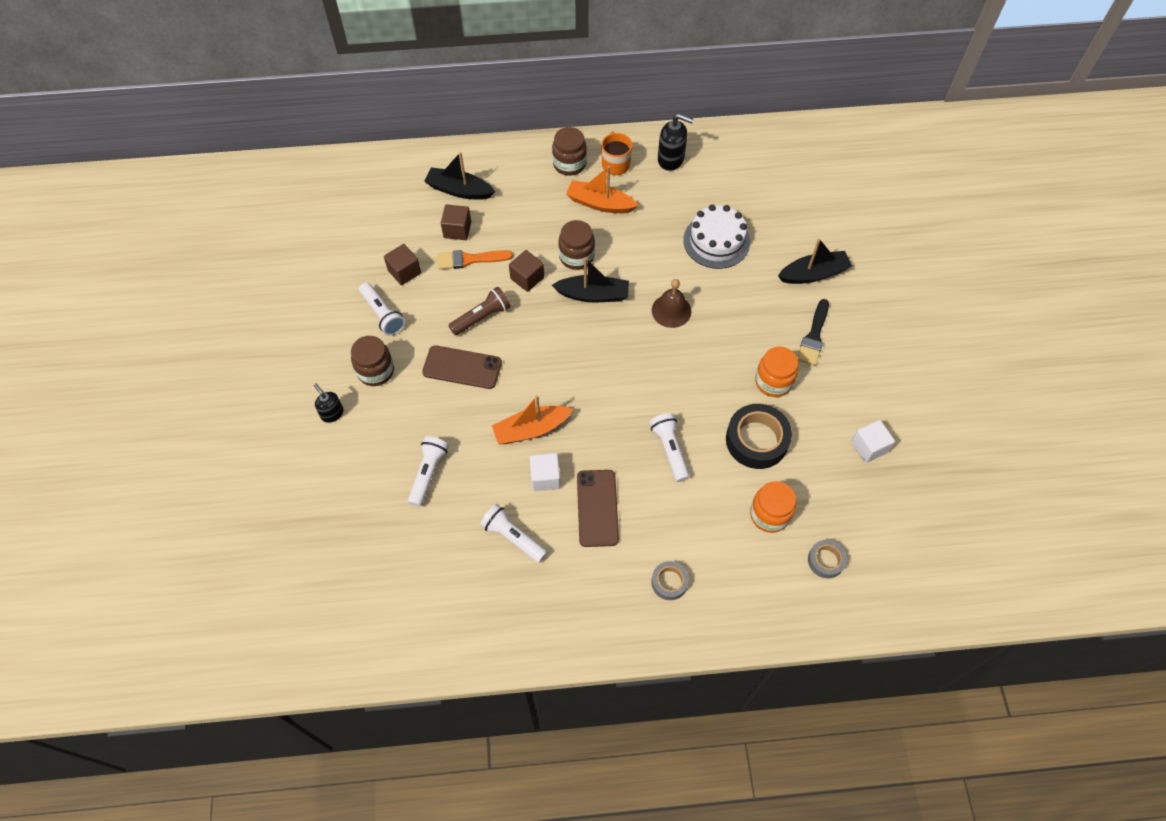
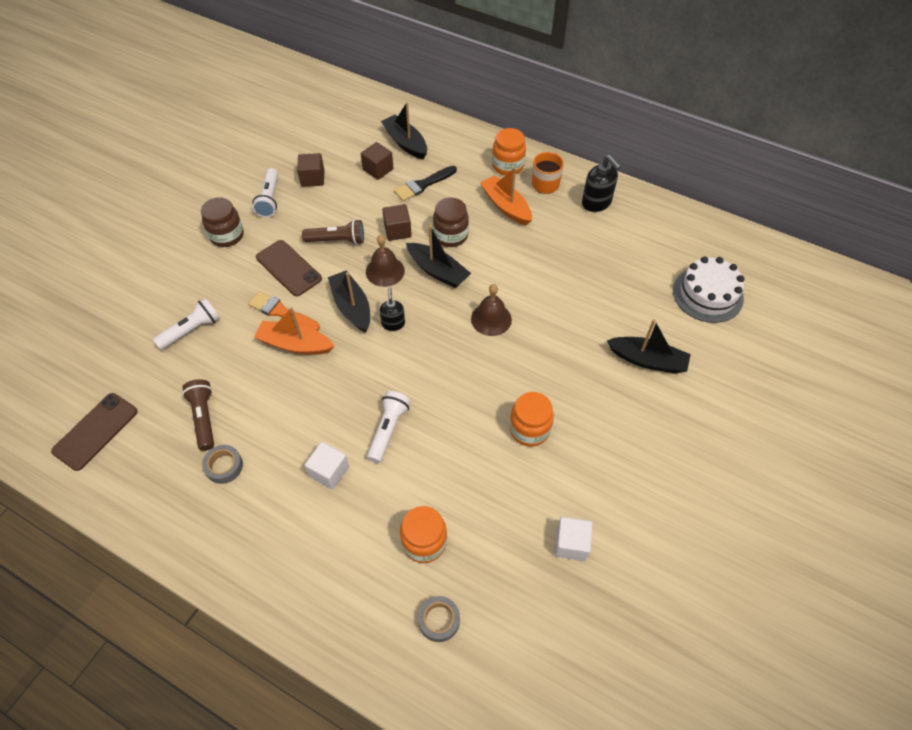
camera: 35 degrees right, 5 degrees down
(332, 413) = (170, 247): black soap dispenser -> black soap dispenser (393, 323)
(469, 259) = (367, 195): orange brush -> orange brush (281, 312)
(513, 537) = (204, 418): white flashlight -> brown flashlight
(545, 477) = (271, 388): white cube -> white cube (329, 472)
(549, 321) = (385, 271): none -> brown bell
(549, 368) = (352, 307): none -> black boat
(569, 164) = (507, 166): brown jar -> orange jar
(597, 508) = (287, 438): brown phone -> brown phone (95, 431)
(669, 582) = (287, 540): grey tape -> grey tape (224, 466)
(716, 241) = (580, 285): white cake -> white cake (707, 294)
(756, 440) = (470, 470): black tape -> none
(814, 336) = (602, 413): black brush -> black brush (423, 185)

